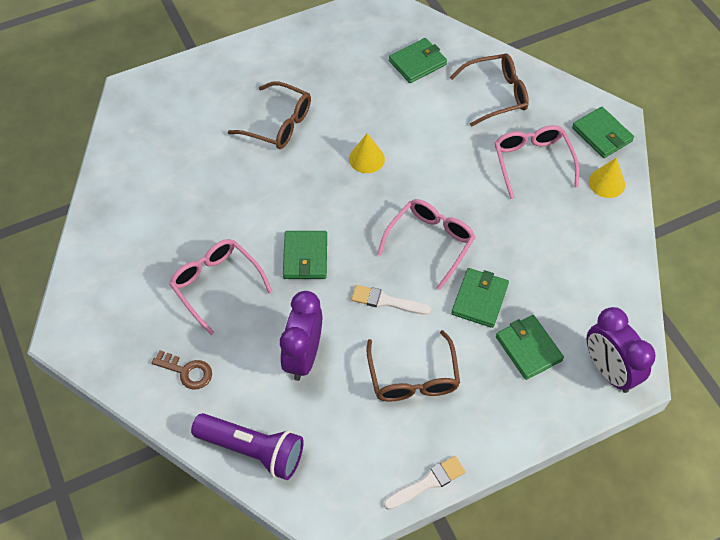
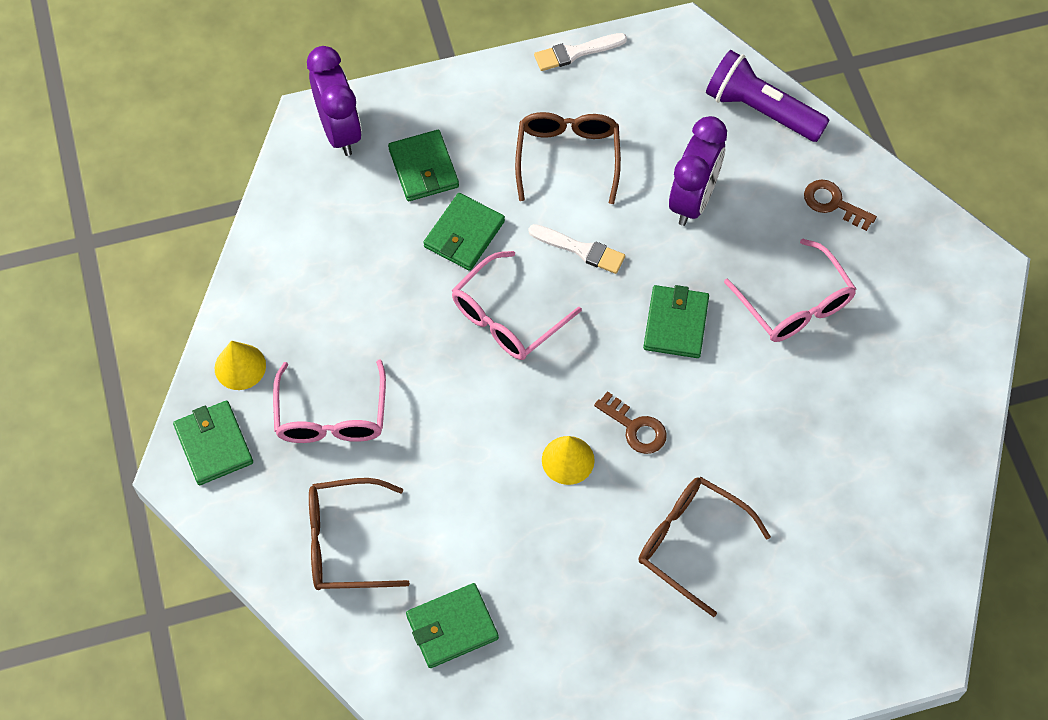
camera: 170 degrees left, 5 degrees up
(324, 184) = (635, 427): none -> brown key

